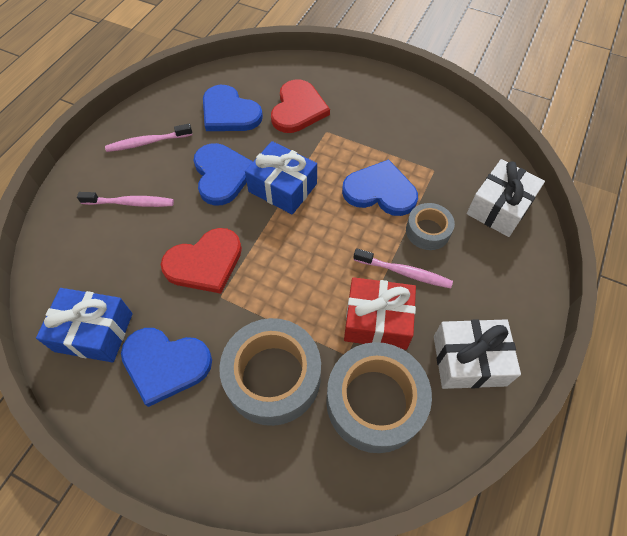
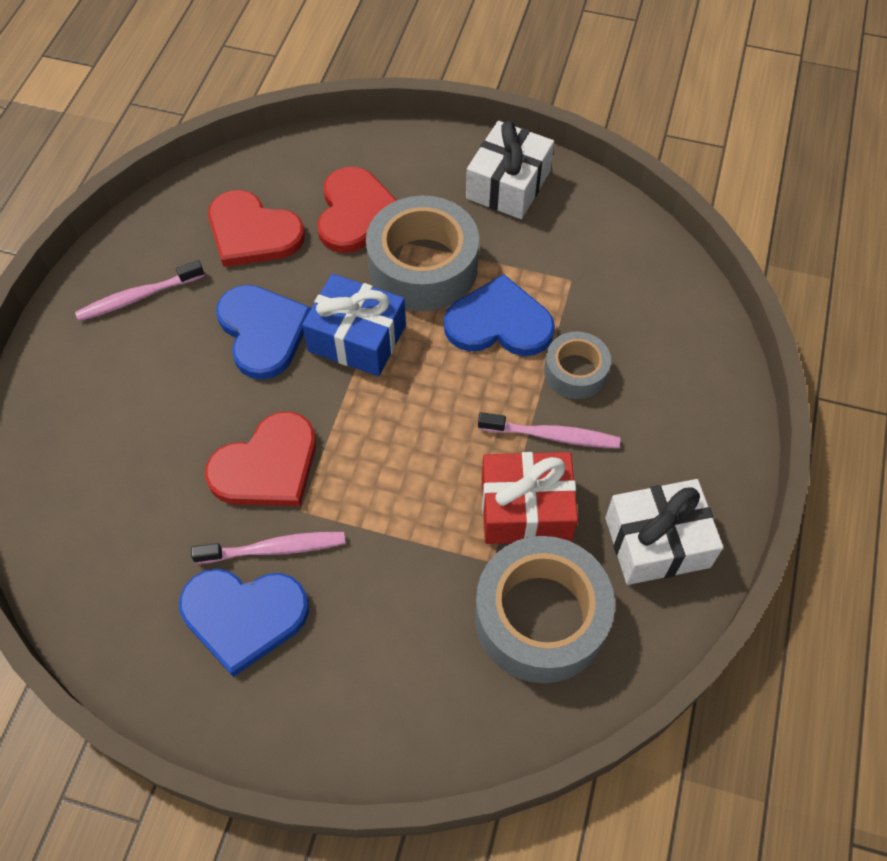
camera: 10 degrees left, 0 degrees up
(94, 332) = (130, 589): blue gift -> none
(130, 203) = (135, 394): pink toothbrush -> pink toothbrush (274, 549)
(229, 112) = (252, 232): blue heart -> red heart
(273, 376) = (397, 607): grey tape -> grey tape (423, 266)
(499, 207) = (670, 322): white gift -> white gift (508, 184)

